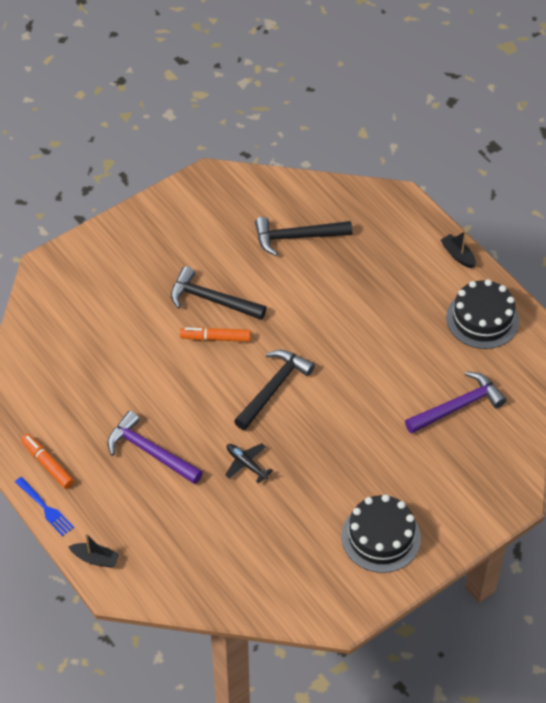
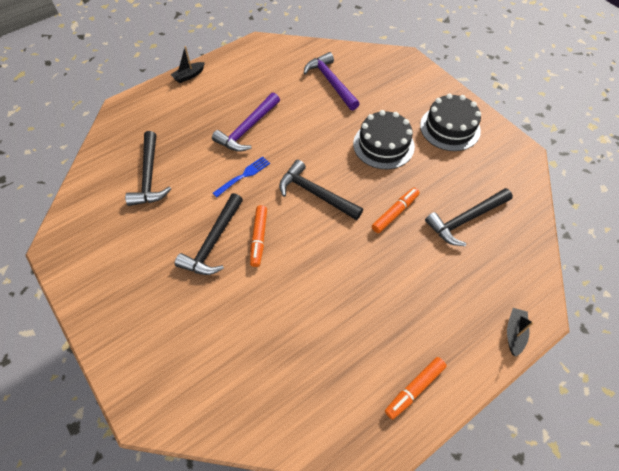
camera: 90 degrees left, 5 degrees up
(45, 508) = (467, 387): blue fork -> blue fork (243, 176)
(150, 452) = (390, 290): purple hammer -> purple hammer (248, 129)
(236, 534) = (465, 220): none -> black hammer
(246, 464) = (395, 213): black plane -> orange marker
(482, 319) = (252, 66): black cake -> black cake (383, 145)

